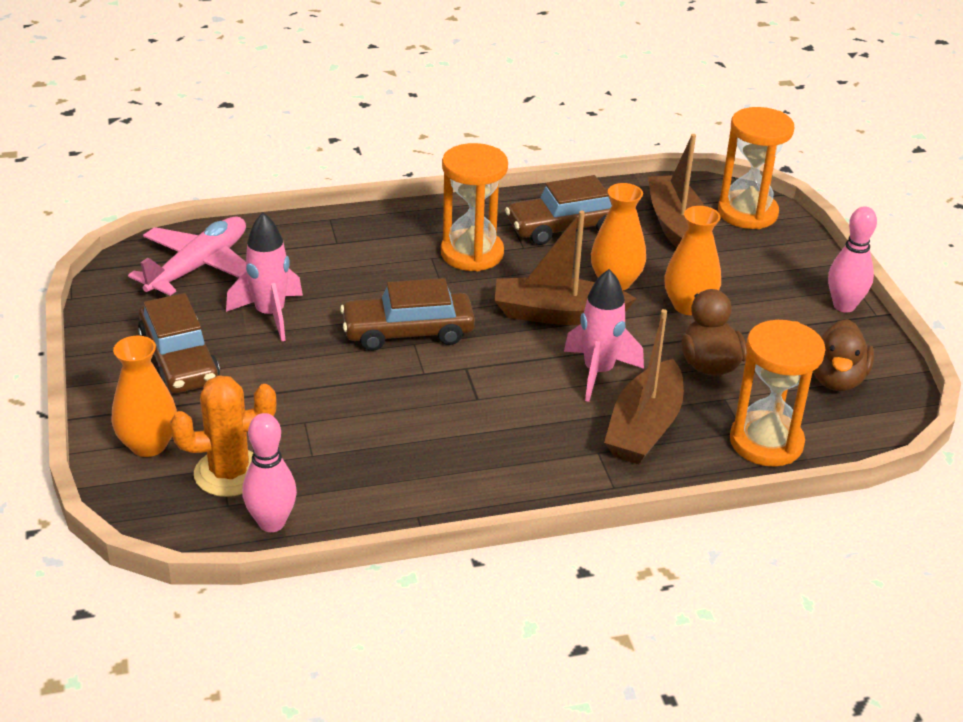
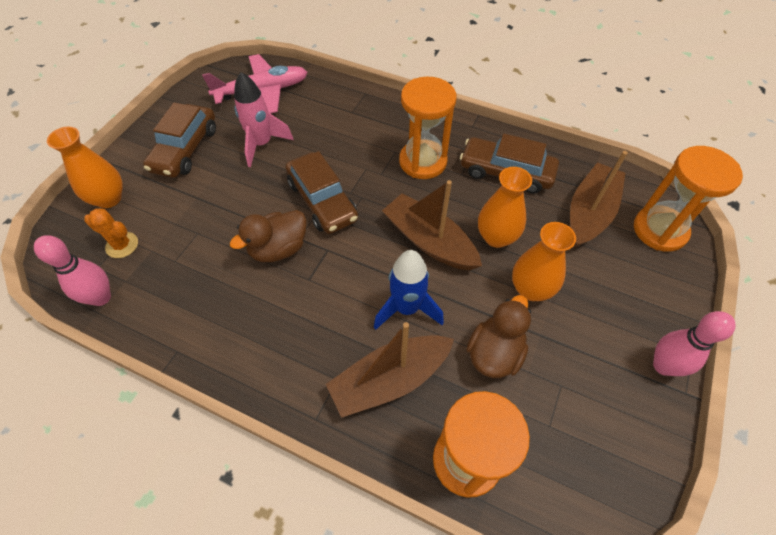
camera: 40 degrees right, 20 degrees up
(229, 473) = (122, 245): orange cactus -> orange cactus, size x0.64
(408, 332) = (322, 201): brown car -> brown car turned 150 degrees counterclockwise
(598, 372) = (407, 308): pink rocket -> blue rocket
(836, 379) = (586, 436): brown duck -> brown duck (278, 249)

